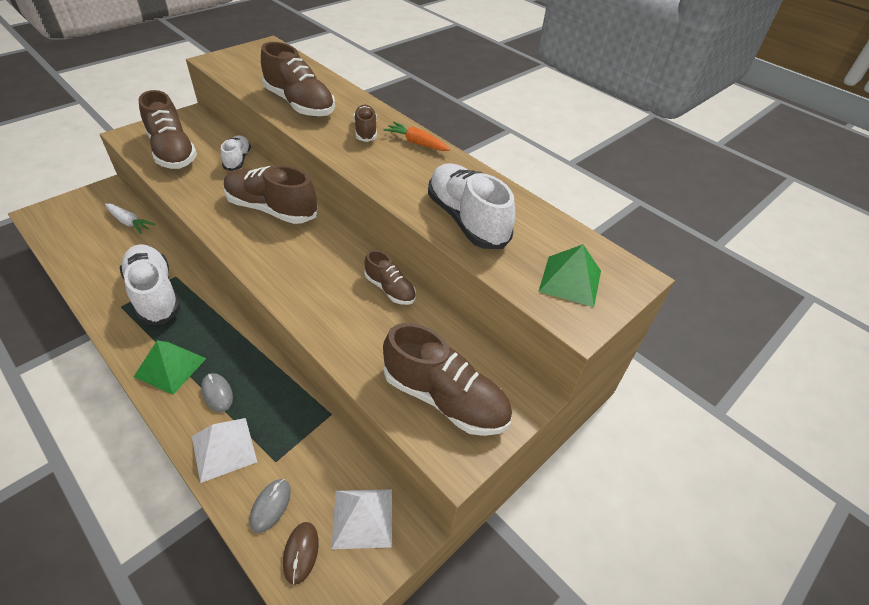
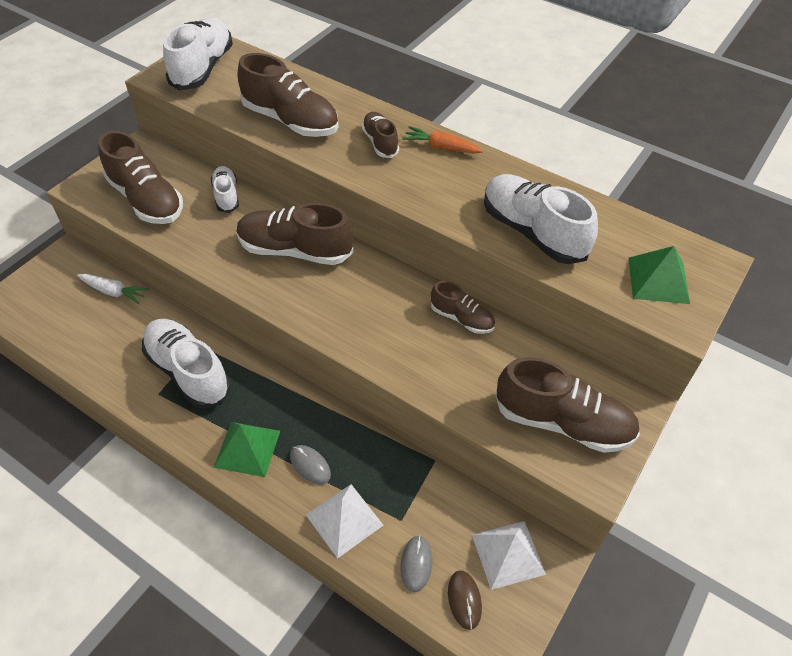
camera: 10 degrees left, 5 degrees up
(251, 60) = (203, 68): none -> white shoe

